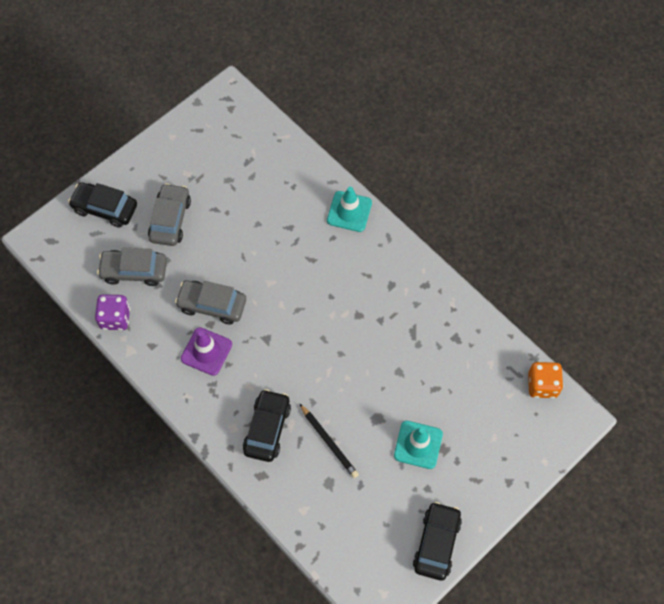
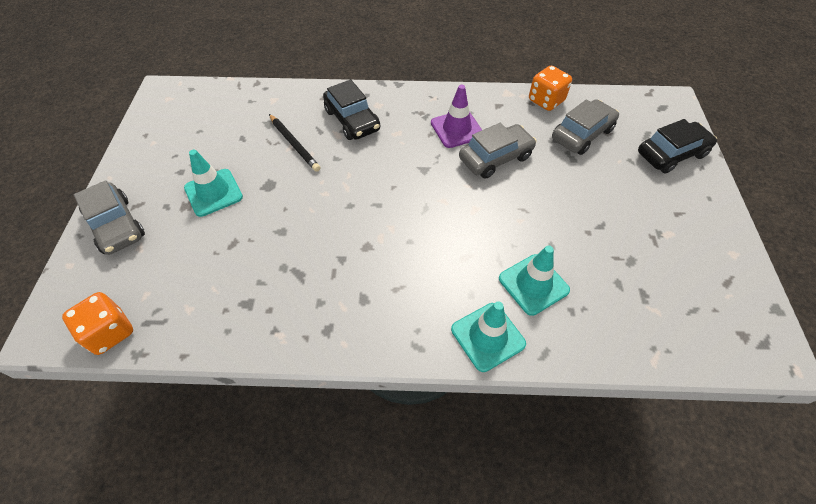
camera: 135 degrees right, 10 degrees down
(115, 318) = (546, 101): purple dice -> orange dice
(170, 219) = (618, 187): grey car -> grey car (116, 225)
(294, 214) = (533, 284): none -> turquoise traffic cone
(329, 442) = (294, 144): black pencil -> black pencil turned 135 degrees counterclockwise
(436, 543) = (145, 146): black car -> none

